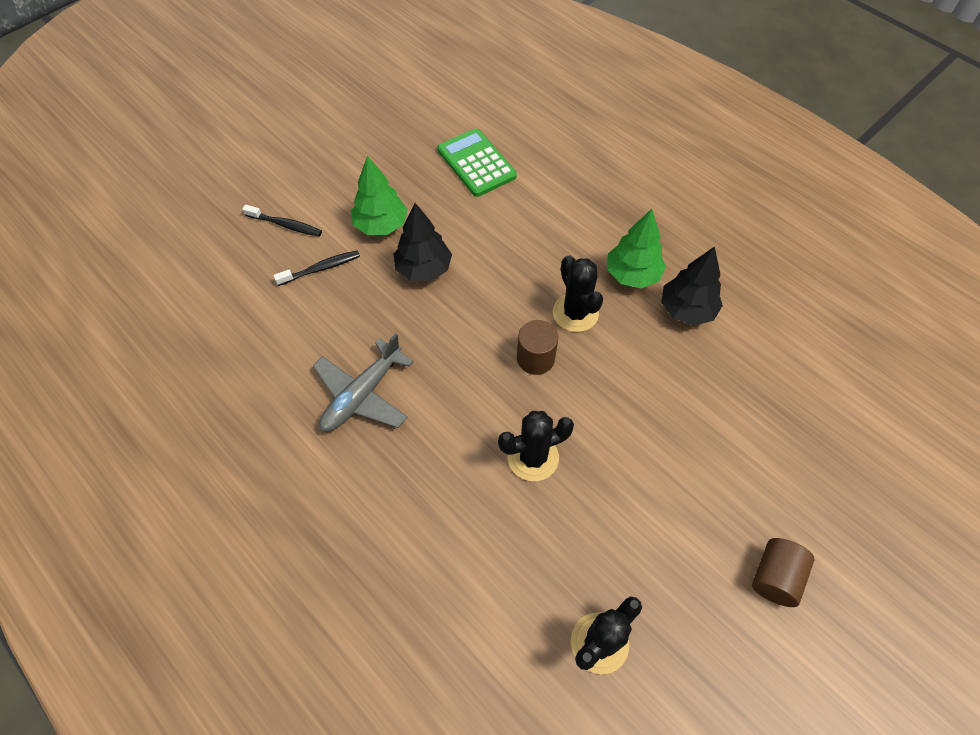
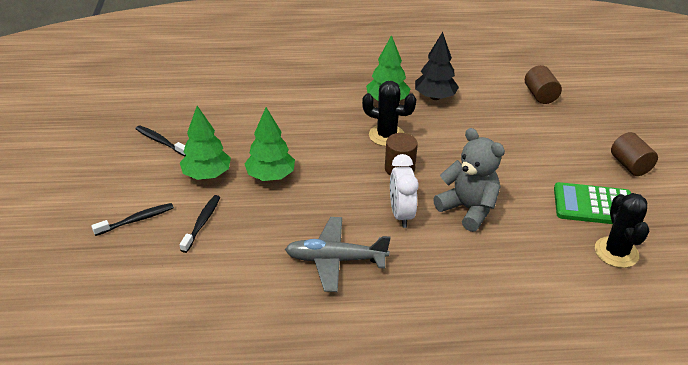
camera: 50 degrees left, 20 degrees down
(362, 395) = (335, 260): grey plane -> grey plane turned 105 degrees clockwise
(391, 161) = (160, 141): none -> black toothbrush
(423, 269) = (270, 176): black tree -> green tree
(469, 405) = (401, 214): none -> white clock
(476, 163) = (219, 108): green calculator -> green calculator (593, 205)
(533, 457) = (468, 209): black cactus -> grey teddy bear
(809, 405) = (540, 95): none -> brown cylinder

